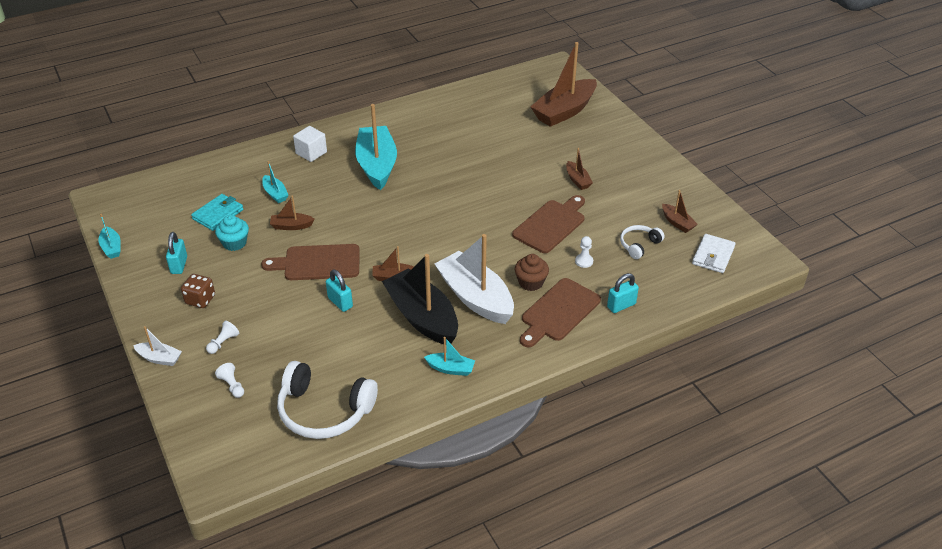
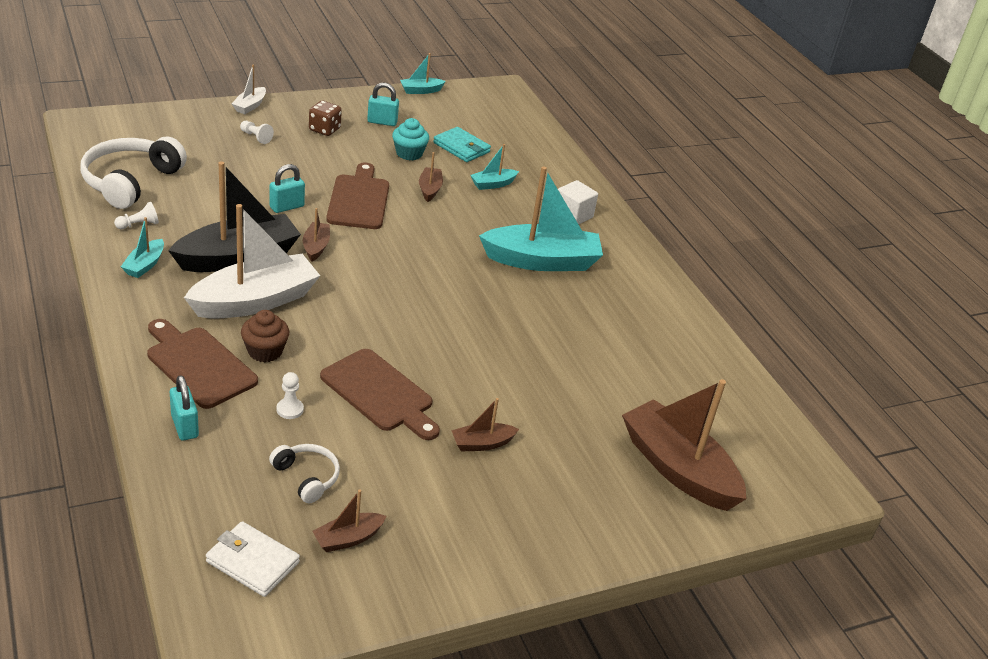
camera: 90 degrees right, 5 degrees down
(232, 385) = (194, 137): white pawn -> white pawn (139, 225)

